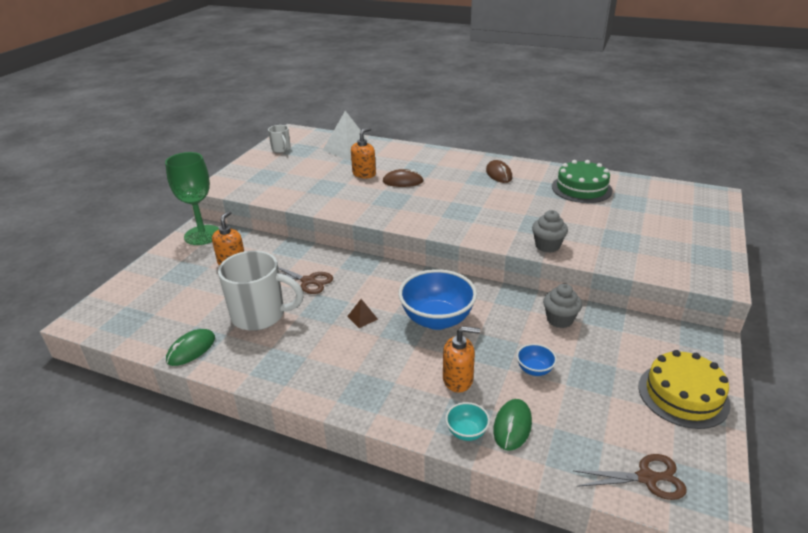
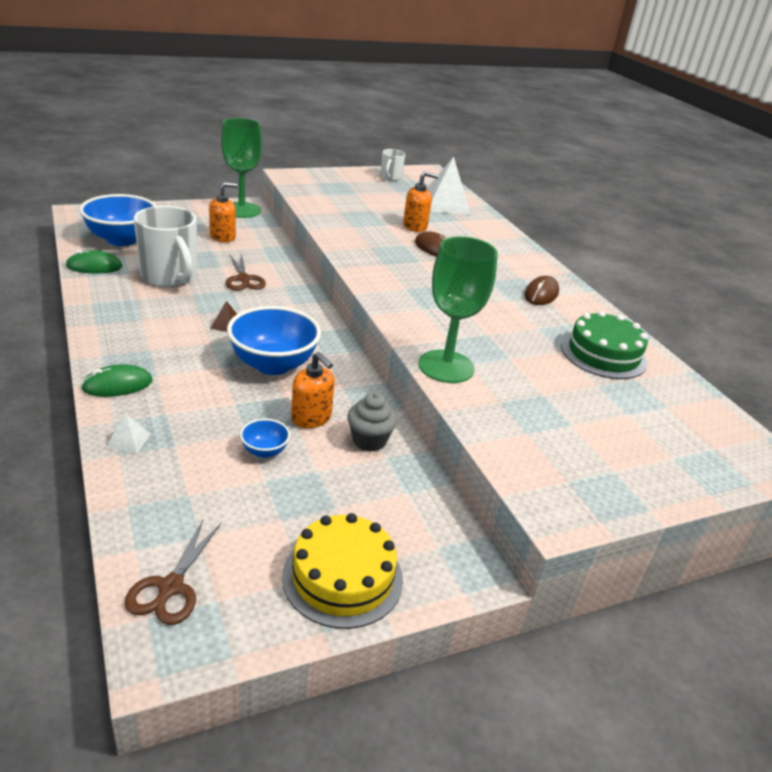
camera: 40 degrees right, 0 degrees up
(165, 315) = (122, 239): none -> blue bowl
(458, 379) = (197, 409): orange soap dispenser -> orange soap dispenser (311, 418)
(466, 432) = (128, 440): turquoise bowl -> white pyramid
(512, 426) = (163, 465): green mouse -> green mouse (117, 385)
(547, 246) = (446, 366): grey cupcake -> green goblet
(647, 478) = (171, 587): brown scissors -> brown scissors turned 60 degrees clockwise

